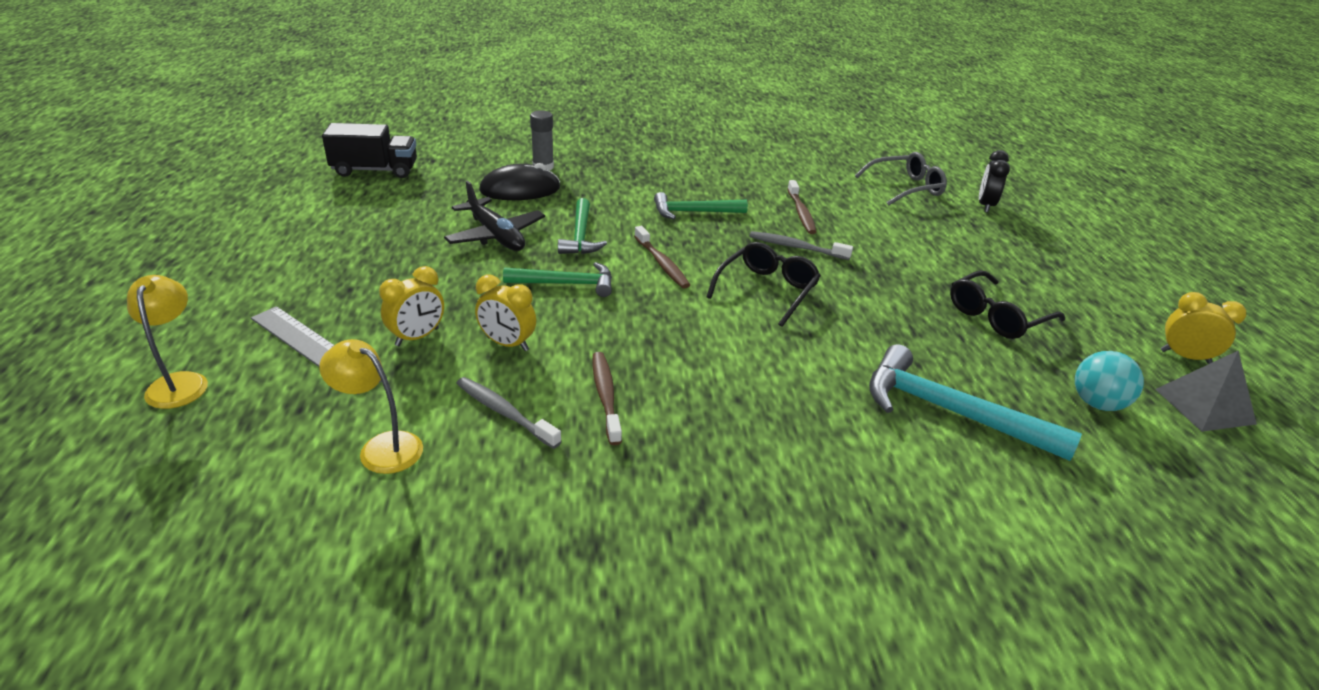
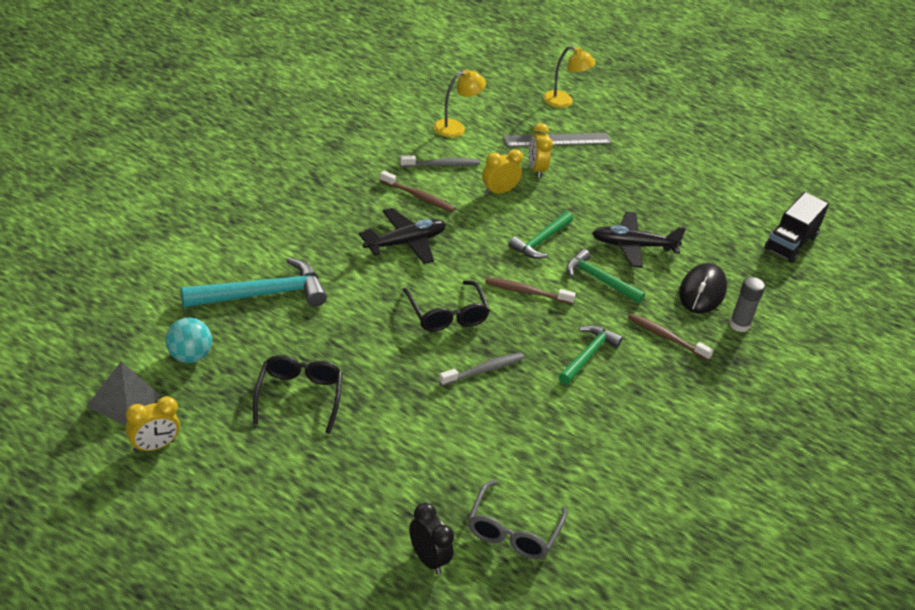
camera: 125 degrees right, 5 degrees up
(707, 362) = (405, 243): none -> black plane
(801, 213) = (532, 415): brown toothbrush -> brown toothbrush (666, 337)

